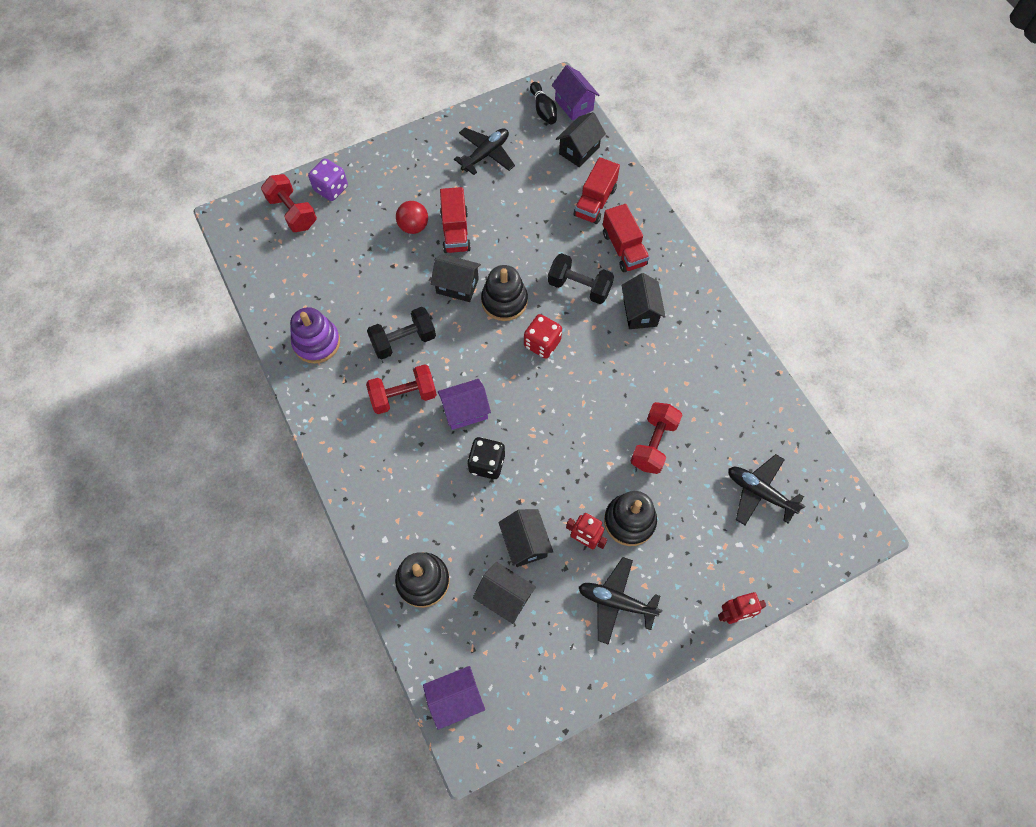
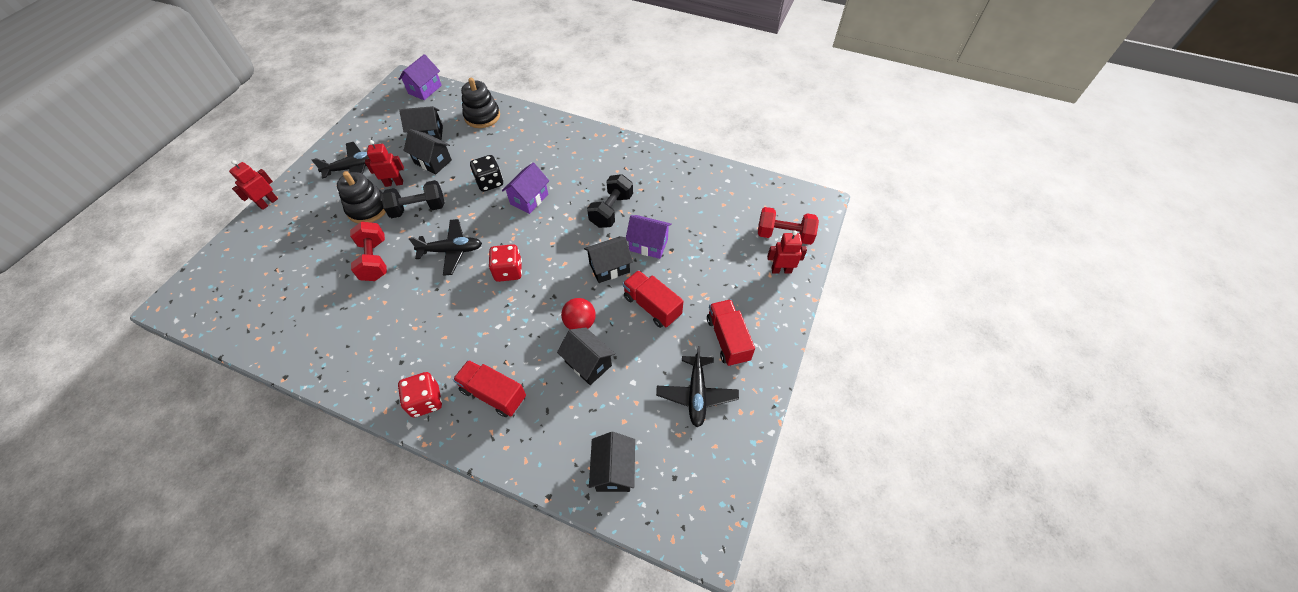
camera: 140 degrees right, 10 degrees down
(316, 342) = (666, 175): purple stacking toy -> none
(331, 189) = (781, 270): purple dice -> red robot
(403, 396) = (578, 182): red dumbbell -> none
(413, 227) = (687, 287): red ball -> red ball (580, 323)
(504, 301) = (563, 281): black stacking toy -> none
(543, 110) = (691, 492): black bowling pin -> none
(574, 105) = (666, 527): purple house -> purple house (648, 245)
(579, 287) = (510, 332): black dumbbell -> black dumbbell (418, 209)
(595, 202) = (554, 422): red truck -> red truck (727, 339)
(640, 312) = (442, 346): black house -> black house (588, 363)
(676, 277) = (426, 401): none -> red dice
(759, 492) = (272, 278): black plane -> black plane (451, 251)

